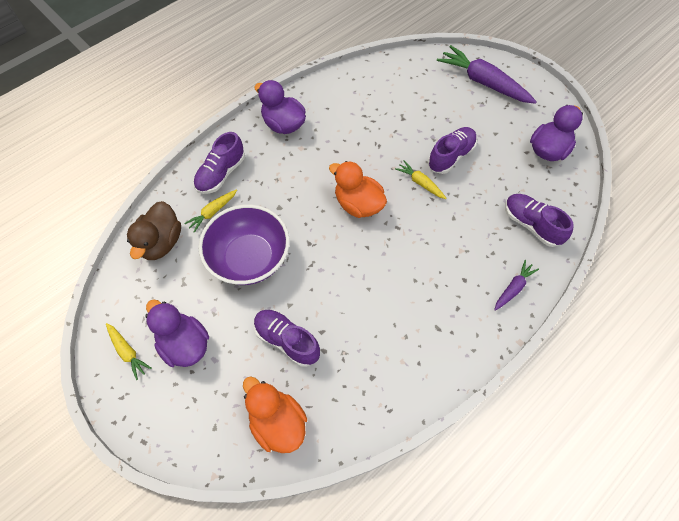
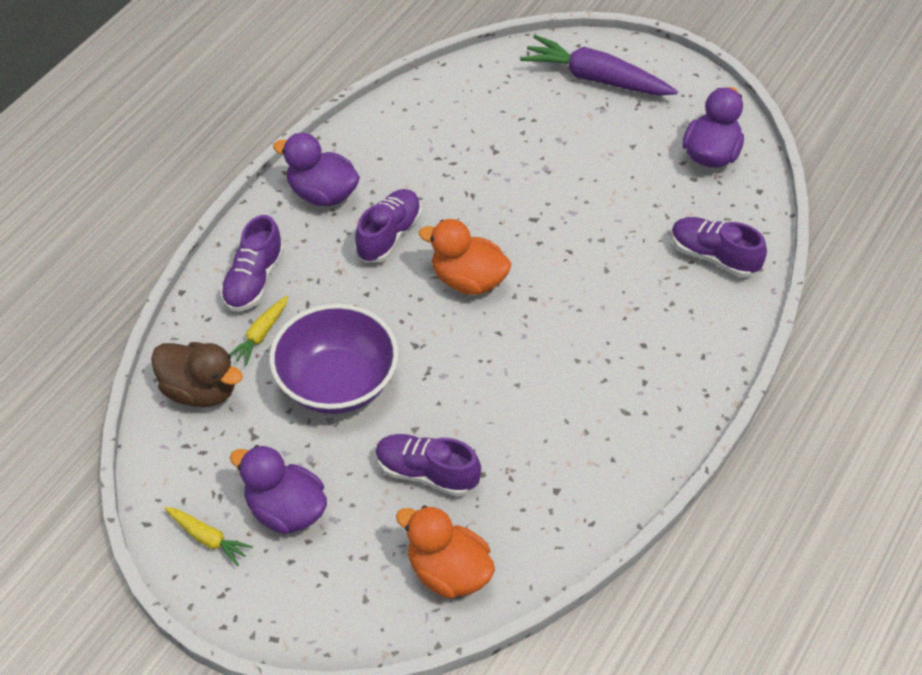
camera: 15 degrees left, 10 degrees down
(161, 243) = (200, 390): brown duck -> brown duck turned 60 degrees counterclockwise
(420, 183) = (547, 234): yellow carrot -> none
(450, 156) = (579, 189): purple shoe -> purple shoe (389, 236)
(513, 288) = (711, 341): purple carrot -> none

